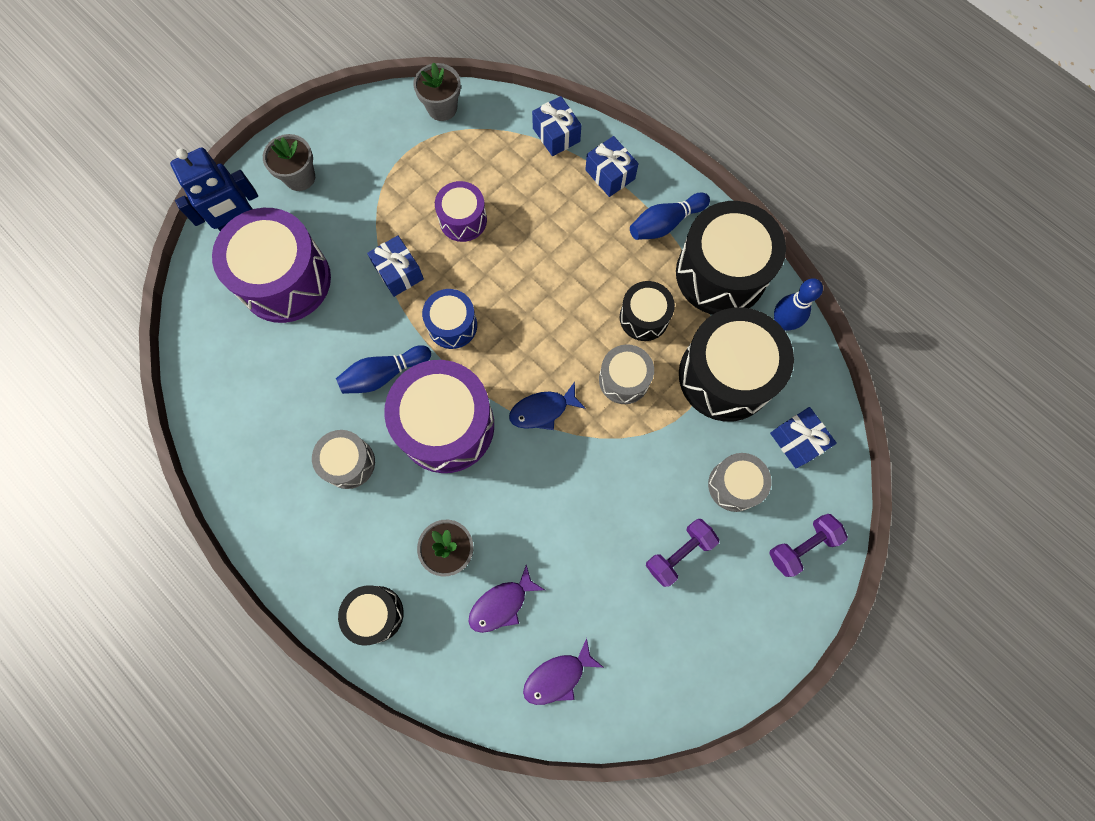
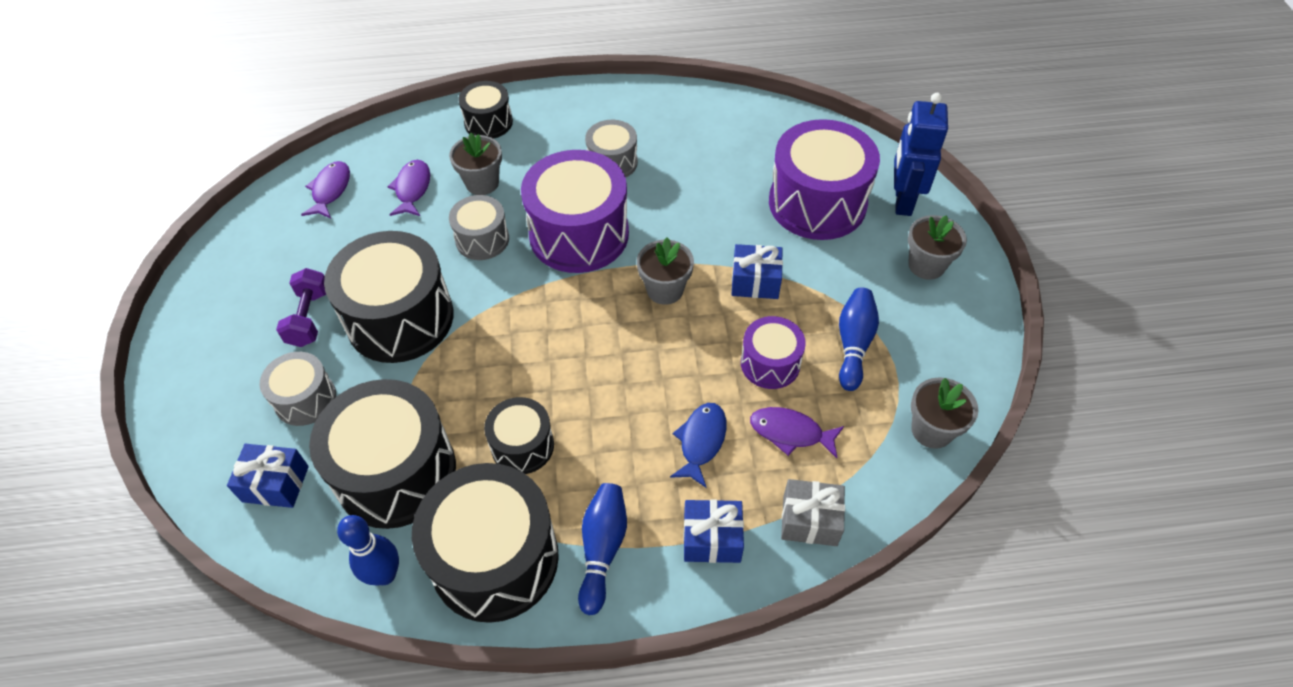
camera: 130 degrees right, 20 degrees down
(384, 374) = (665, 220): blue bowling pin -> blue bowling pin (853, 344)
(452, 325) = (665, 290): blue drum -> grey flower pot
(506, 178) = (790, 433): none -> purple fish
(542, 410) = (522, 305): blue fish -> blue fish (701, 441)
(556, 135) = (810, 520): blue gift -> grey gift
(624, 380) = (483, 384): grey drum -> grey drum (482, 239)
(624, 486) = (400, 318): none -> black drum
(802, 546) = (203, 410): purple dumbbell -> none

